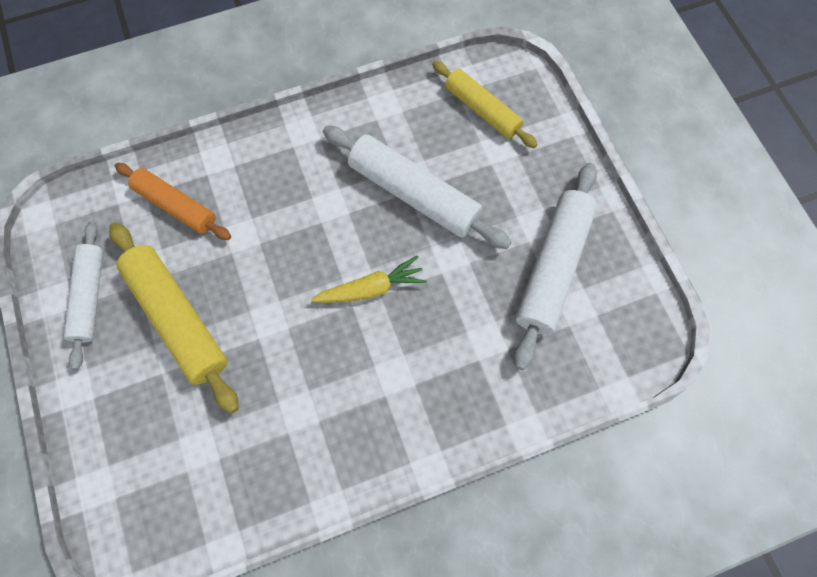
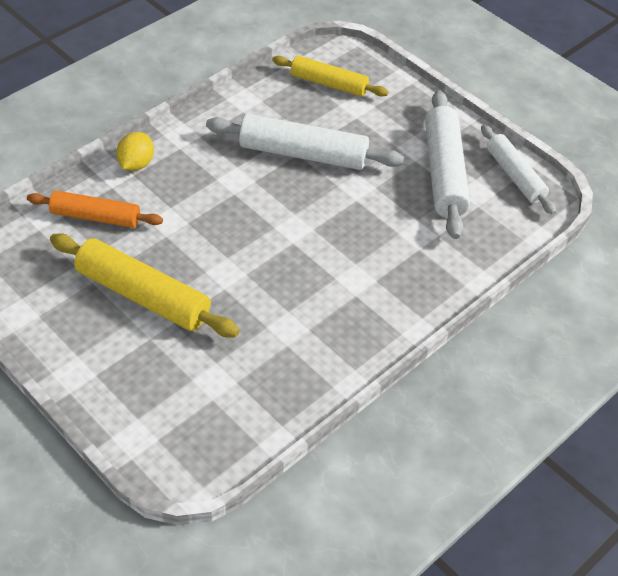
camera: 25 degrees left, 20 degrees down
(90, 296) = (50, 303): white rolling pin -> white rolling pin (515, 176)
(242, 153) = (136, 164): none -> yellow lemon
(371, 288) = (303, 227): yellow carrot -> none

